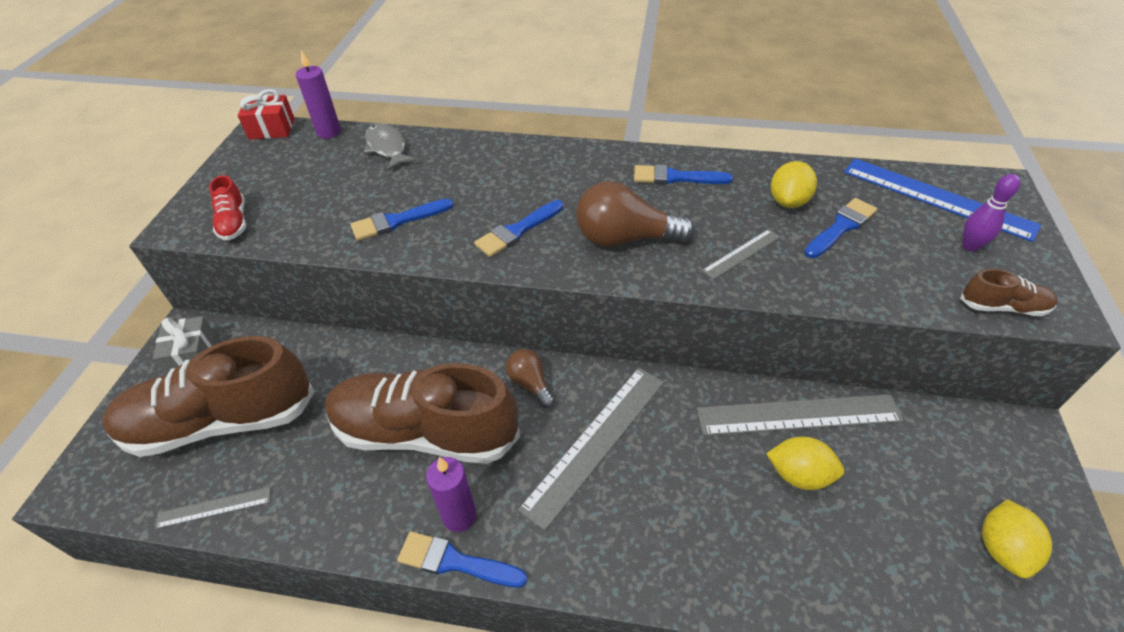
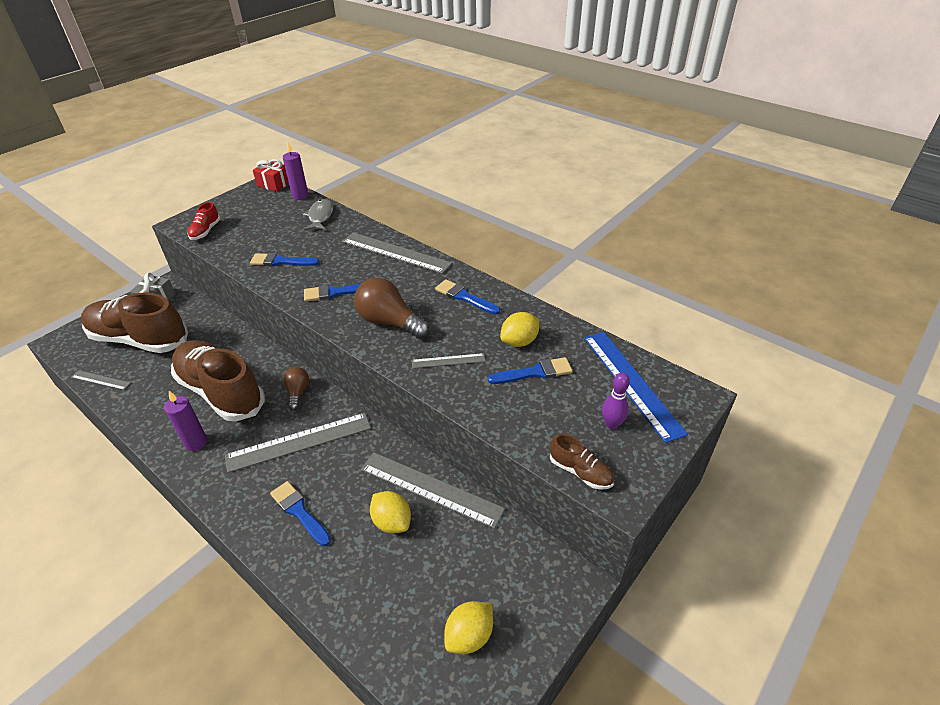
camera: 30 degrees right, 5 degrees down
(455, 562) = (173, 463): blue brush -> blue brush (299, 511)
(537, 157) = (395, 252): none -> grey ruler

